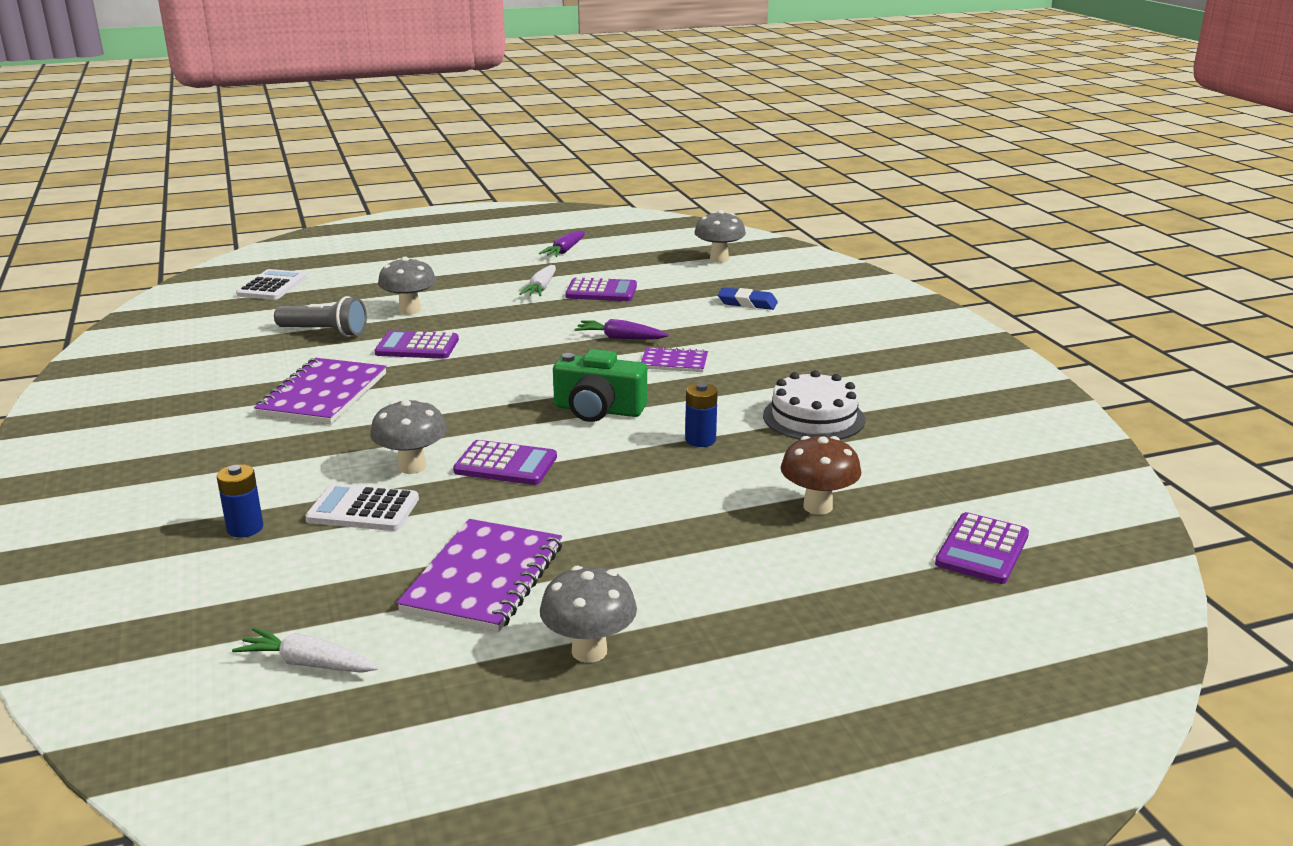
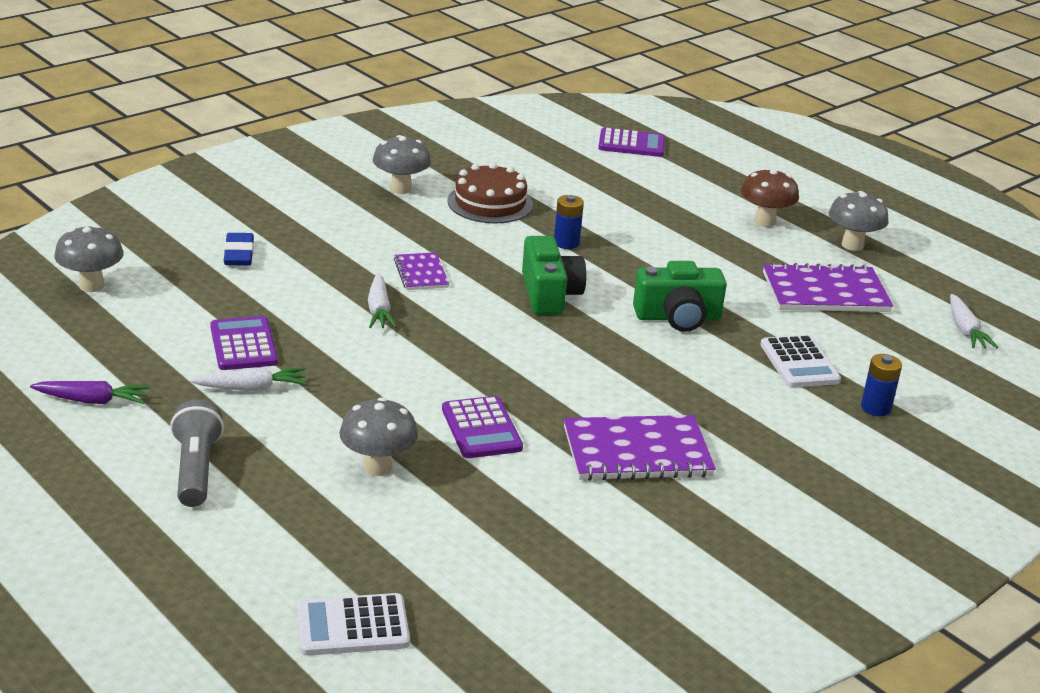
camera: 115 degrees left, 5 degrees up
(325, 332) = (484, 510): grey flashlight -> grey flashlight (196, 469)
(412, 467) = (720, 359): grey mushroom -> grey mushroom (400, 189)
(505, 464) = (678, 317): purple calculator -> green camera
(620, 338) = (379, 310): purple carrot -> white carrot
(813, 417) = (490, 203): white cake -> brown cake
(818, 506) = (626, 193): brown mushroom -> brown mushroom (765, 221)

